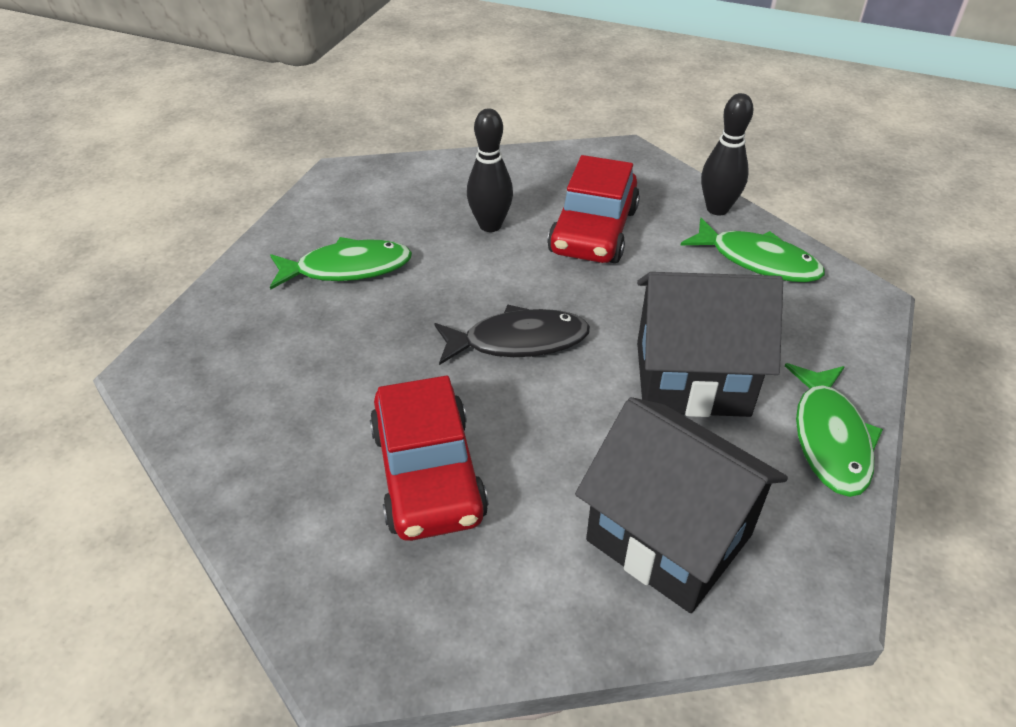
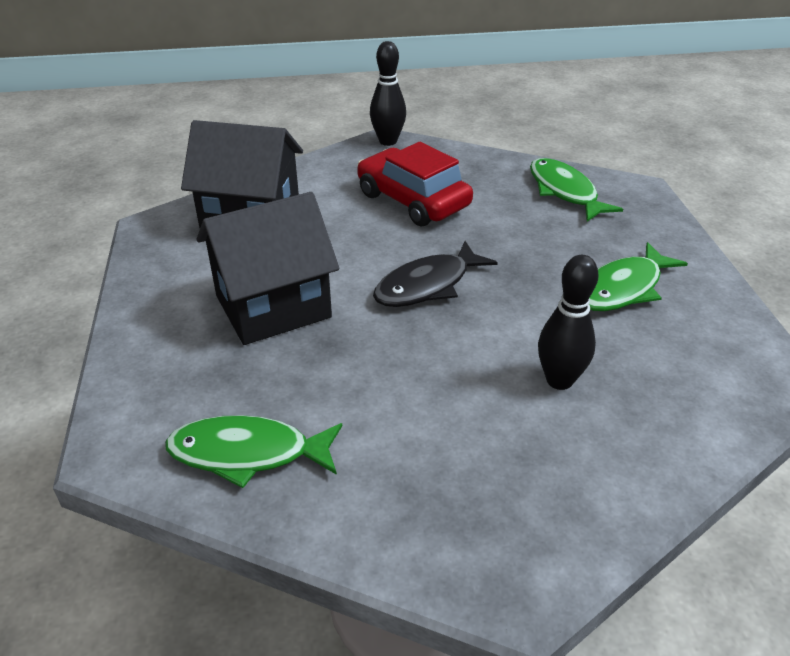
camera: 150 degrees right, 5 degrees down
(593, 231) = (451, 418): red car -> none
(717, 209) = (325, 521): black bowling pin -> black bowling pin (388, 141)
(829, 438) = (151, 302): green fish -> green fish (565, 191)

